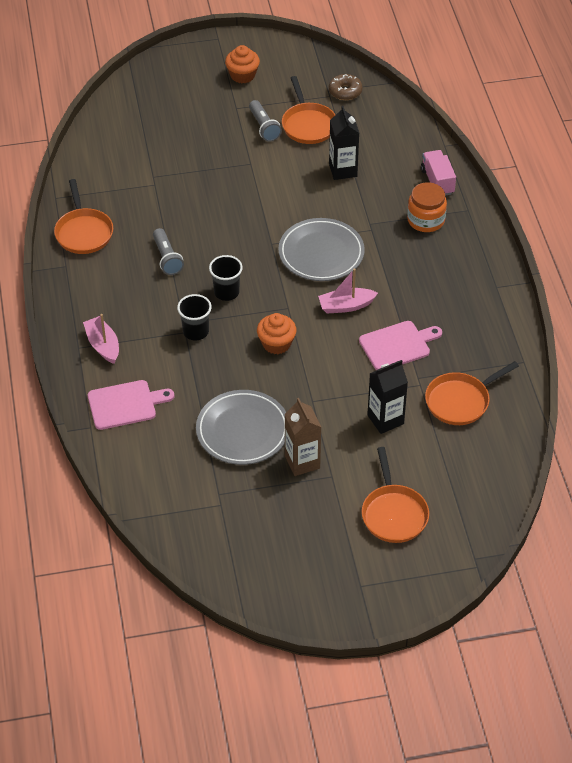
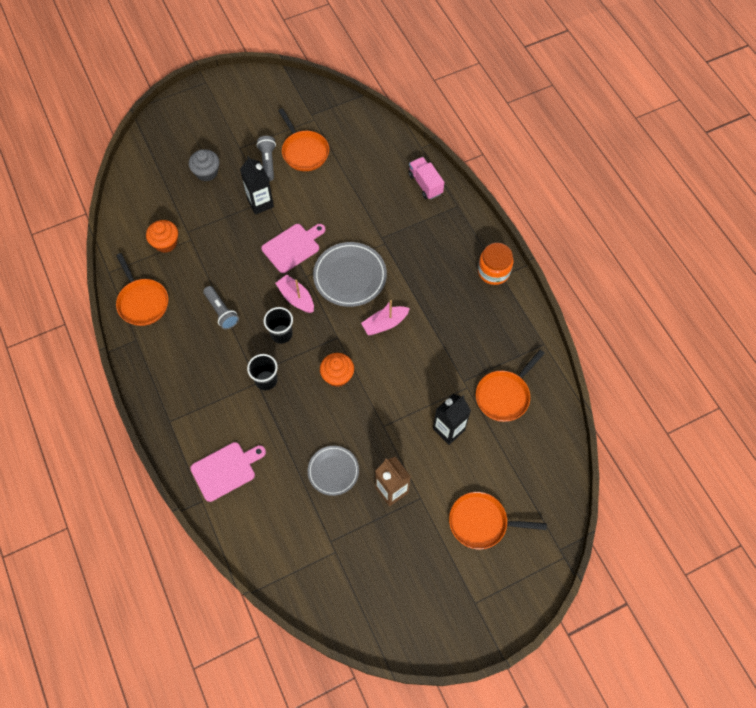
camera: 15 degrees left, 15 degrees up
(103, 345) = (190, 414): pink boat -> pink boat (296, 298)
(192, 125) = (207, 172): none -> grey cupcake
(242, 75) = (236, 114): orange cupcake -> orange cupcake (165, 243)
(242, 431) = (333, 471): grey plate -> grey plate, size x0.63
(264, 127) = (268, 162): grey flashlight -> grey flashlight turned 150 degrees counterclockwise
(343, 170) = (345, 190): black carton -> black carton (260, 203)
(345, 91) = (325, 112): brown donut -> none
(393, 514) = (481, 522): orange pan -> orange pan turned 120 degrees clockwise
(397, 345) = (438, 353): pink cutting board -> pink cutting board (292, 247)
(426, 220) = (426, 224): orange jar -> orange jar (493, 271)

